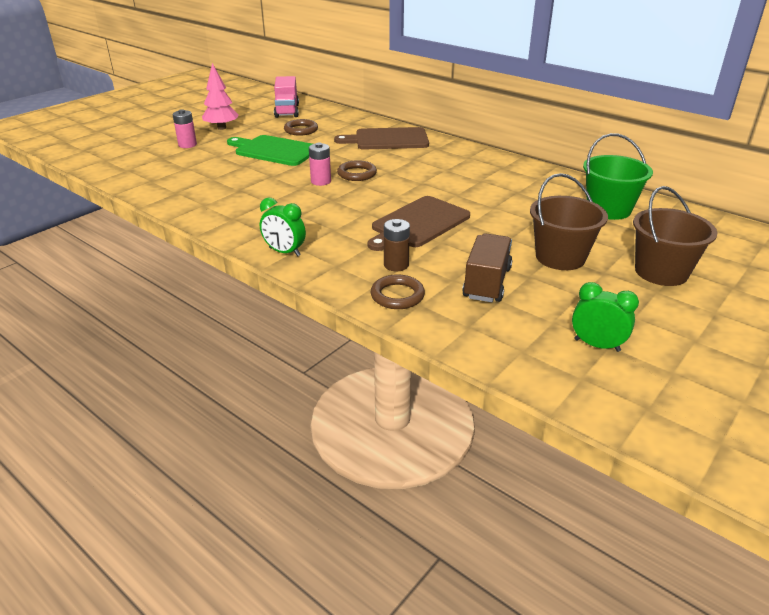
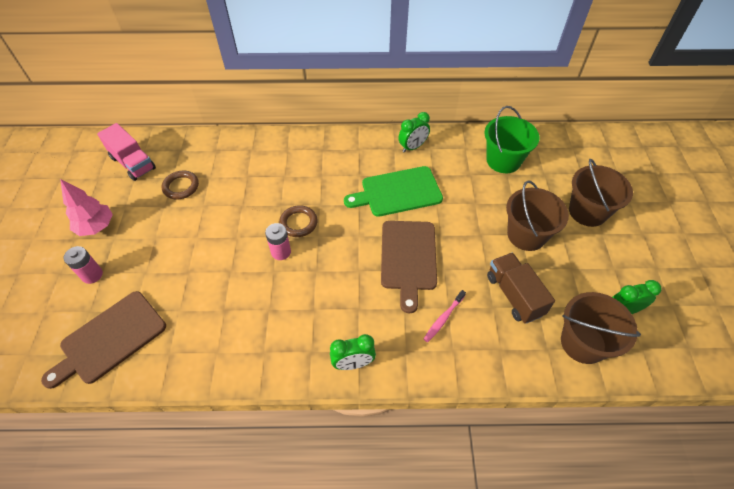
camera: 40 degrees left, 20 degrees up
(274, 150) = (191, 232): green cutting board -> green cutting board (397, 192)
(388, 139) = (273, 159): brown cutting board -> brown cutting board (110, 339)
(396, 265) = (443, 318): brown battery -> pink toothbrush
(397, 295) = (478, 352): brown ring -> none
(514, 341) = (583, 343): none -> brown bucket
(522, 172) = (413, 147): none -> green clock

